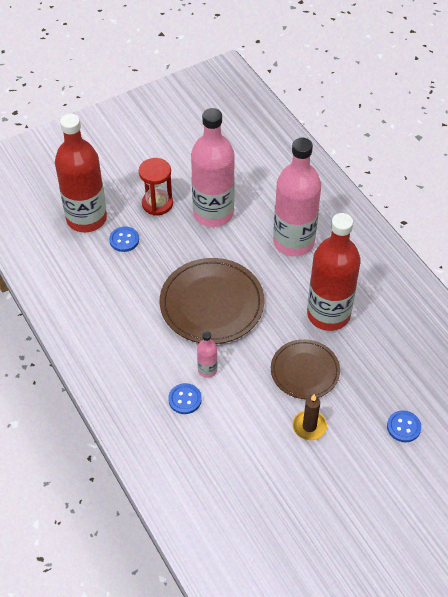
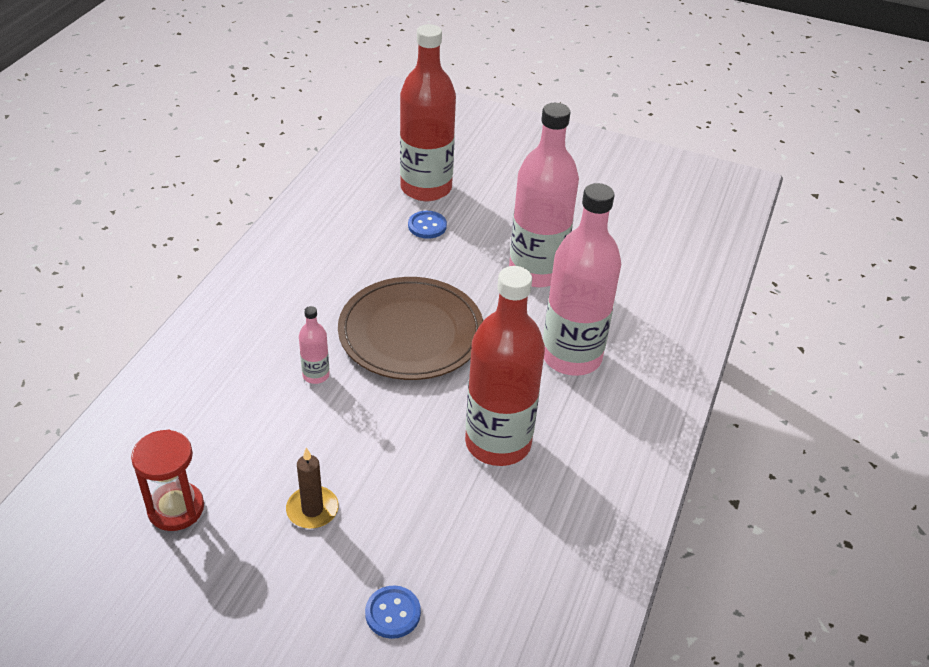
camera: 50 degrees right, 10 degrees down
(157, 204) = (501, 225): red hourglass -> red hourglass (176, 508)
(185, 399) = (259, 377): blue button -> none
(305, 371) = (392, 463): brown plate -> none

